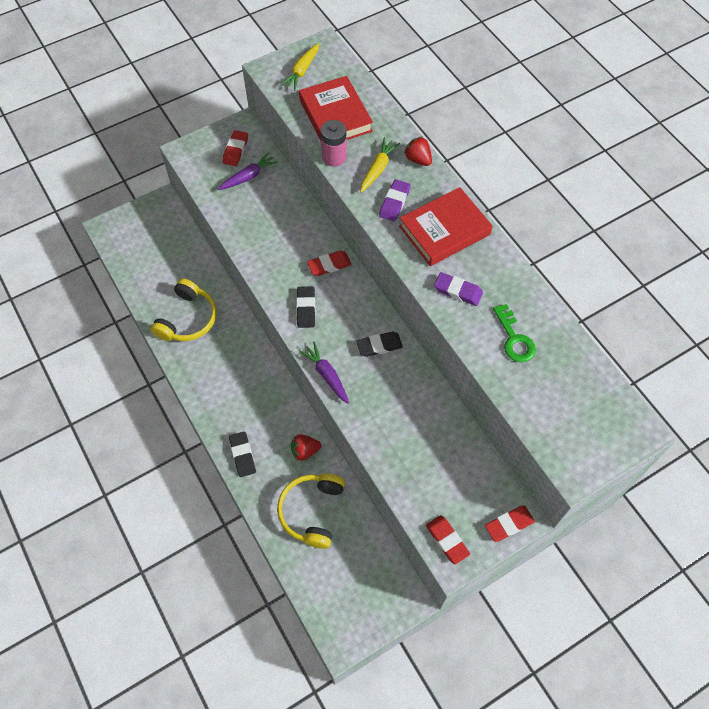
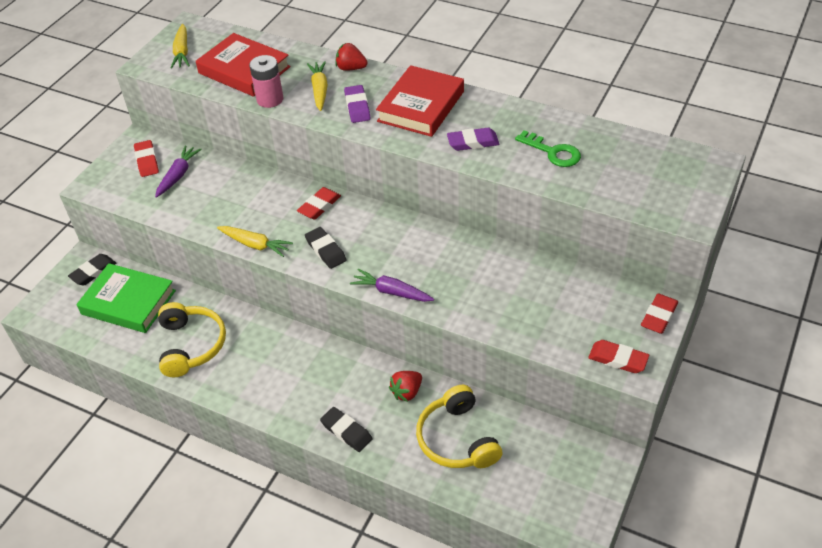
camera: 30 degrees left, 15 degrees down
(169, 257) = (128, 302): none -> green book
(260, 273) = (255, 245): none -> yellow carrot
(379, 346) = (422, 244): black eraser -> black eraser (93, 272)

